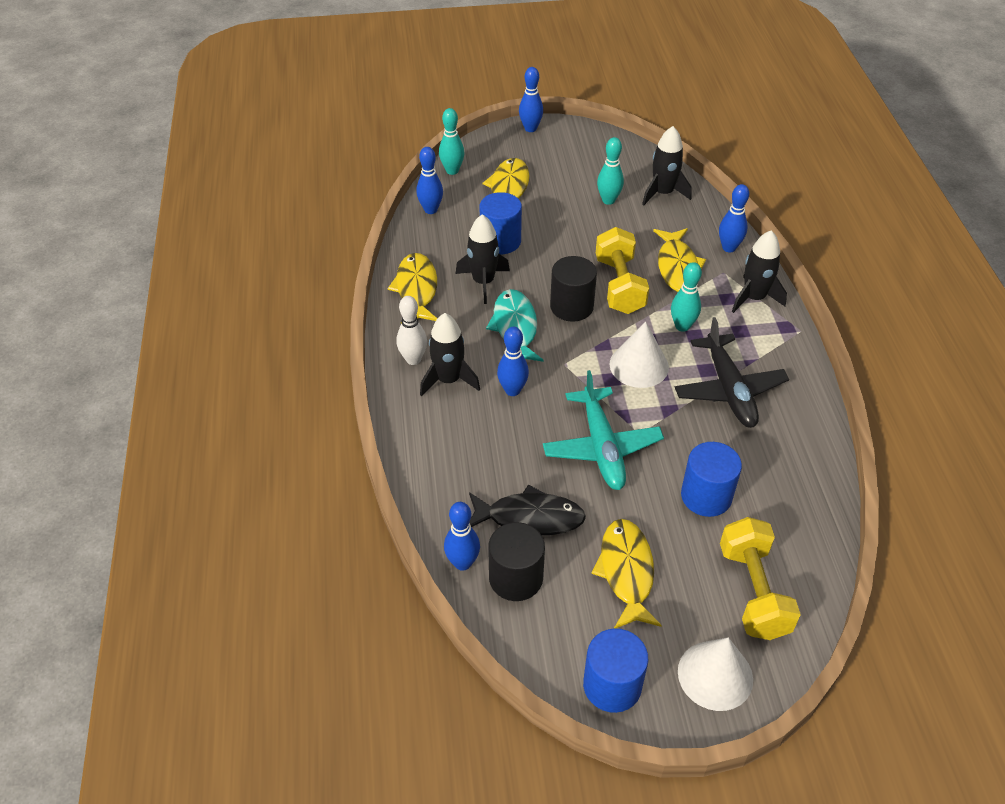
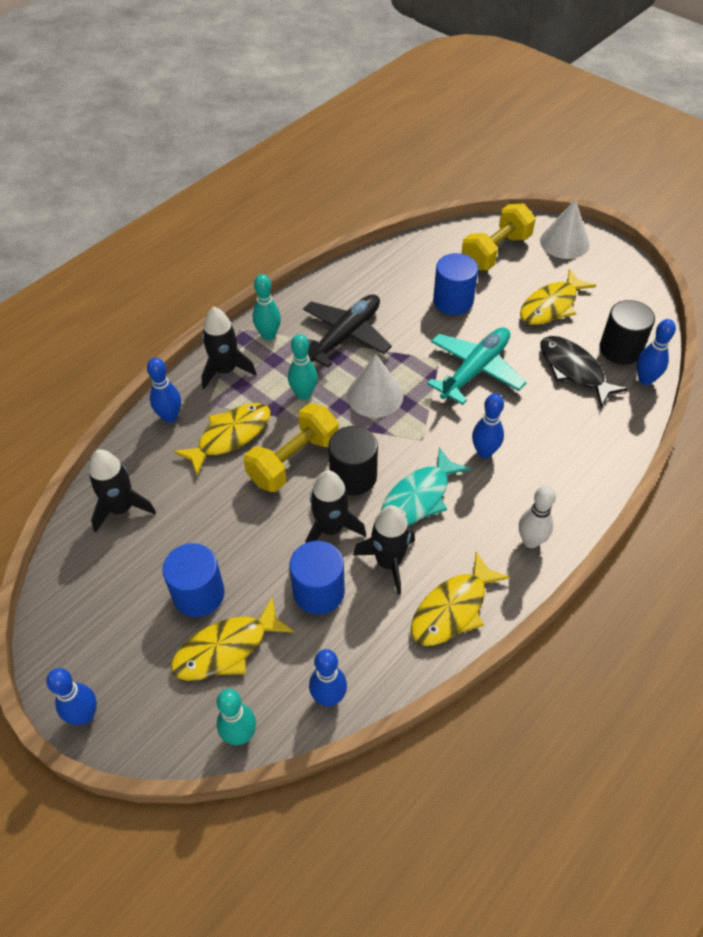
camera: 130 degrees left, 5 degrees up
(448, 380) = (522, 500): black rocket -> black rocket (330, 529)
(608, 200) = (171, 545): turquoise bowling pin -> turquoise bowling pin (268, 335)
(612, 685) = (623, 274): blue cylinder -> blue cylinder (198, 594)

